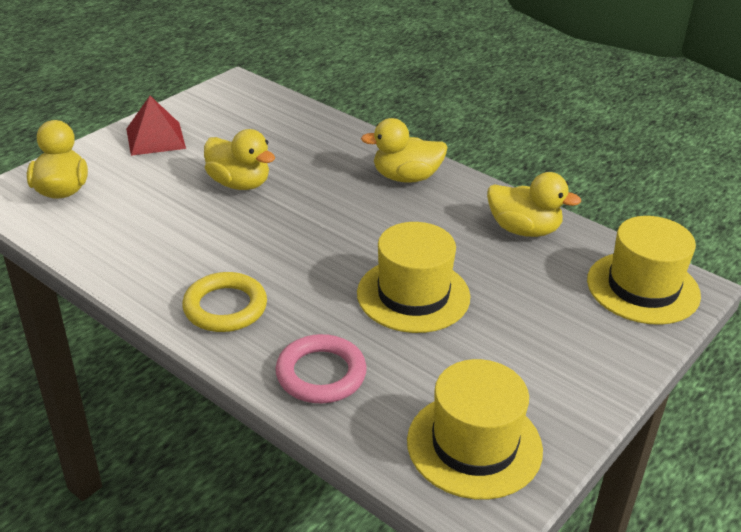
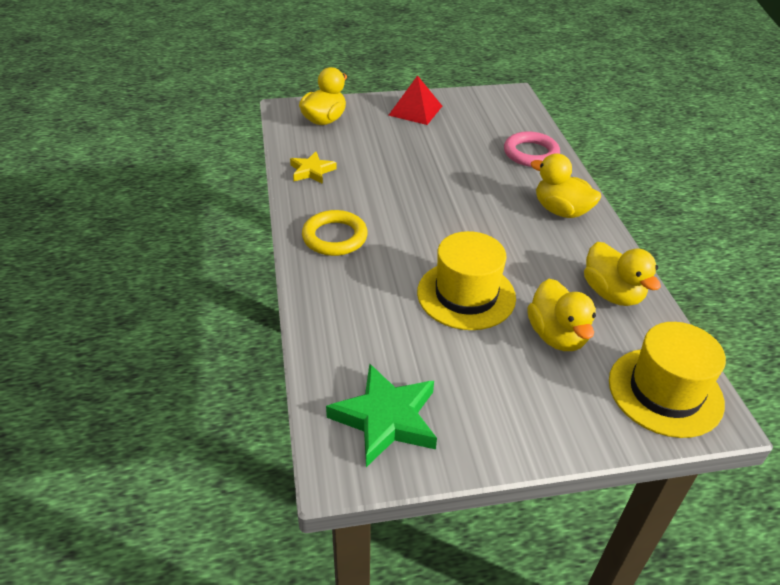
camera: 40 degrees right, 5 degrees up
(115, 252) = (312, 171): none -> yellow star
(239, 184) = (435, 162): yellow duck -> yellow duck (557, 336)
(321, 374) = (343, 311): pink ring -> pink ring (531, 153)
(474, 445) = (386, 419): yellow hat -> green star

